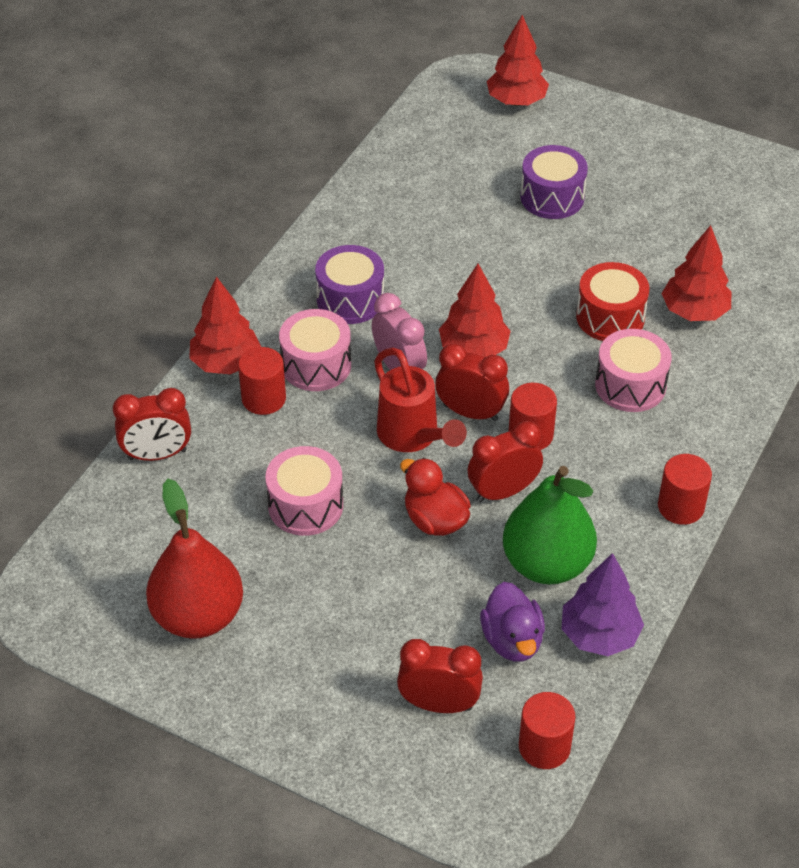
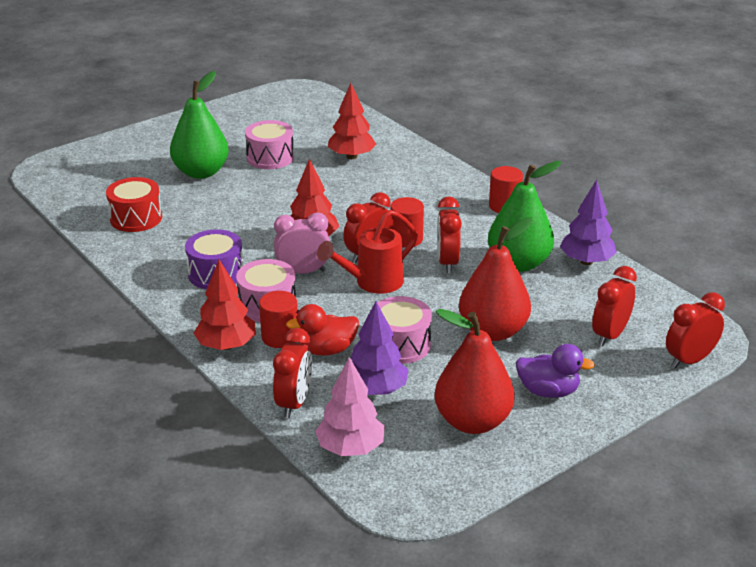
camera: 65 degrees left, 15 degrees down
(106, 527) = (350, 448): none -> pink tree
(213, 513) = (376, 390): none -> purple tree
(380, 582) = (493, 331): none -> red pear
(413, 437) = (372, 283): red watering can -> red watering can turned 150 degrees clockwise
(430, 805) = (689, 360): none -> red clock
(435, 520) = (453, 295): red duck -> red duck (326, 350)
(512, 640) = (573, 293): purple duck -> purple duck (548, 391)
(516, 101) = (93, 158): red tree -> none
(544, 747) = (662, 305): red cylinder -> none
(552, 197) = (201, 172): purple drum -> green pear
(610, 317) = (330, 184): red drum -> red drum (136, 218)
(630, 385) = (393, 194): pink drum -> pink drum (270, 158)

